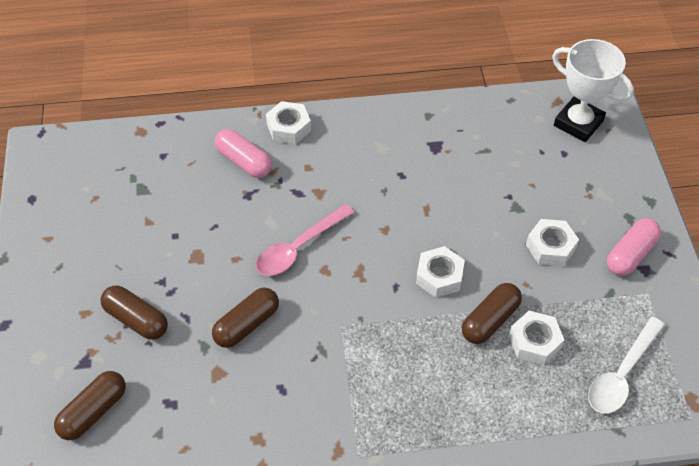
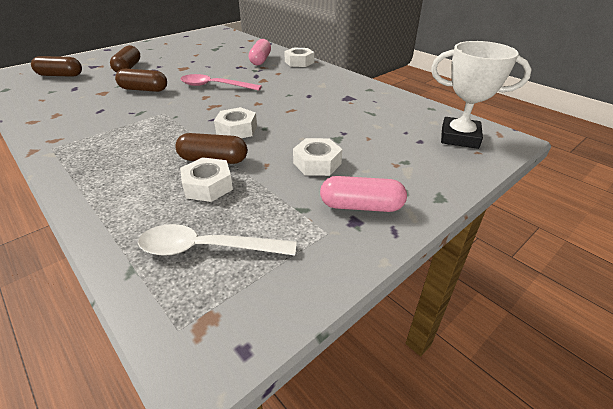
camera: 55 degrees right, 15 degrees down
(578, 123) = (459, 137): white trophy -> white trophy turned 75 degrees counterclockwise

